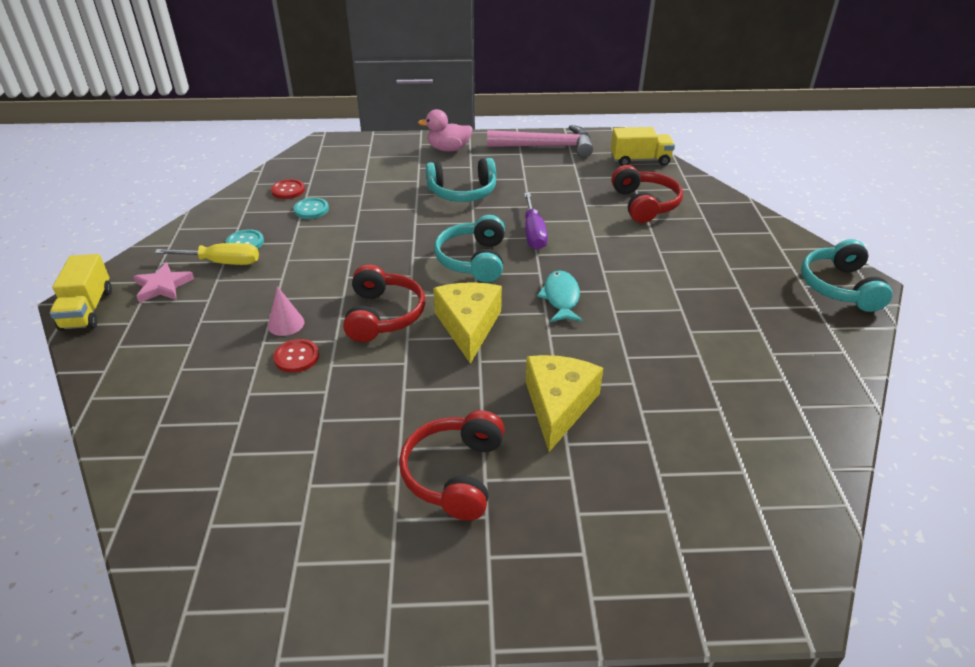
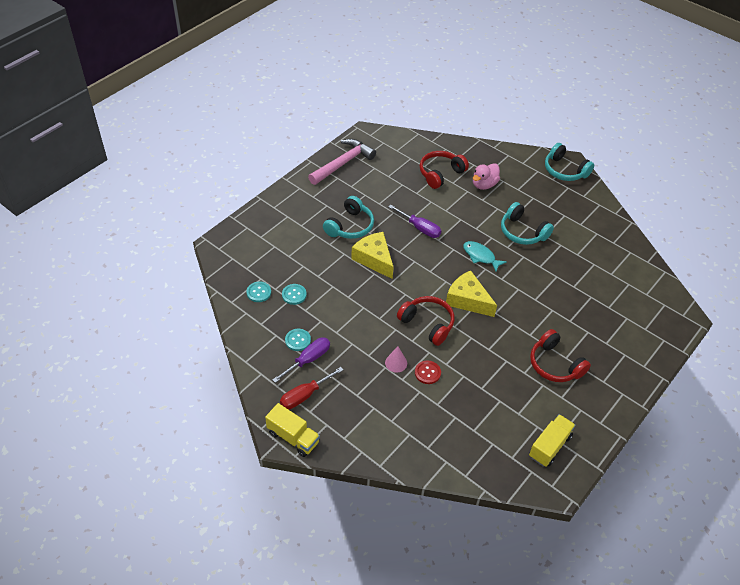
camera: 50 degrees left, 10 degrees up
(163, 286) = (304, 395): pink star -> red screwdriver
(222, 262) = (308, 360): yellow screwdriver -> purple screwdriver
(288, 190) = (259, 292): red button -> turquoise button
(448, 149) = (295, 200): pink duck -> pink duck (484, 185)
(473, 260) = (418, 264): turquoise headphones -> turquoise headphones (522, 232)
(558, 405) = (547, 308): yellow cheese -> yellow cheese (374, 259)
(640, 160) = (400, 143): yellow truck -> yellow truck (549, 446)
(644, 204) = (440, 174): red headphones -> red headphones turned 75 degrees counterclockwise

